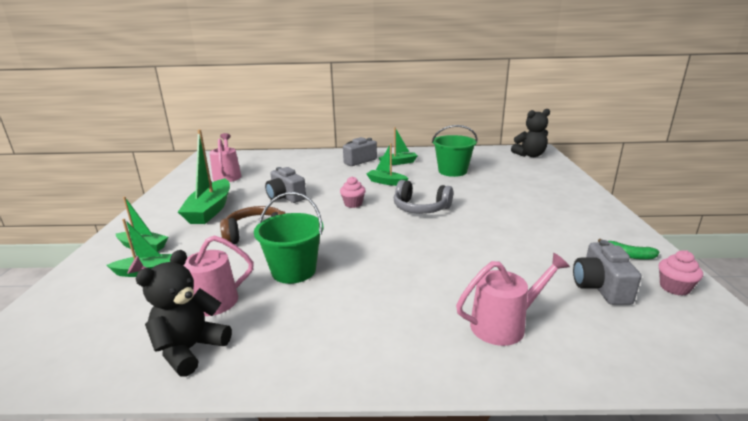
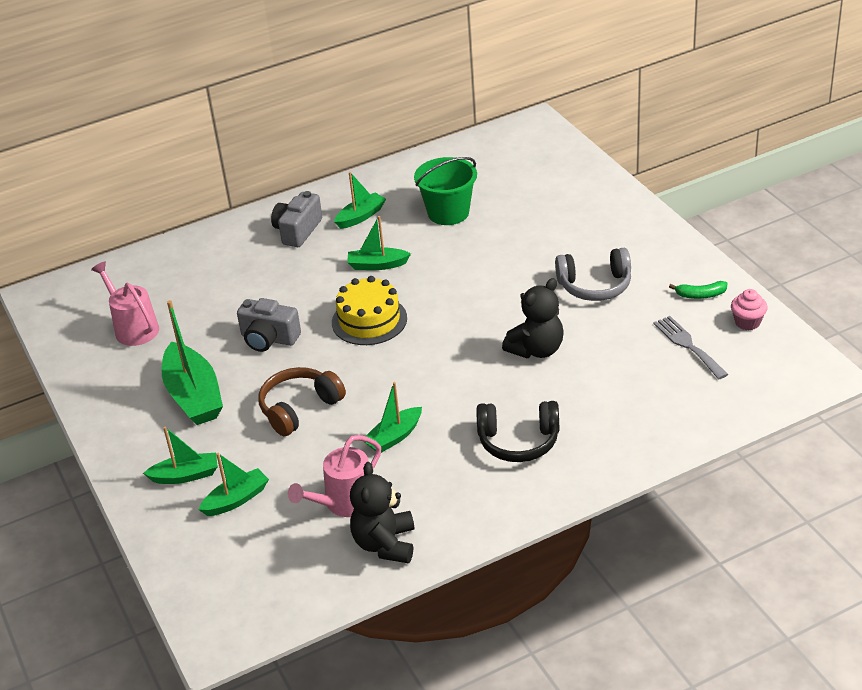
camera: 25 degrees left, 15 degrees up
(294, 271) = (394, 437): green bucket -> green boat
(353, 204) = (369, 320): pink cupcake -> yellow cake
(385, 309) = (518, 441): none -> black headphones
(420, 208) = (456, 299): grey headphones -> grey headphones (595, 286)
(504, 325) = (626, 416): pink watering can -> none
(530, 155) = (530, 142): black teddy bear -> black teddy bear (536, 349)
(600, 287) = (688, 345): grey camera -> grey fork

